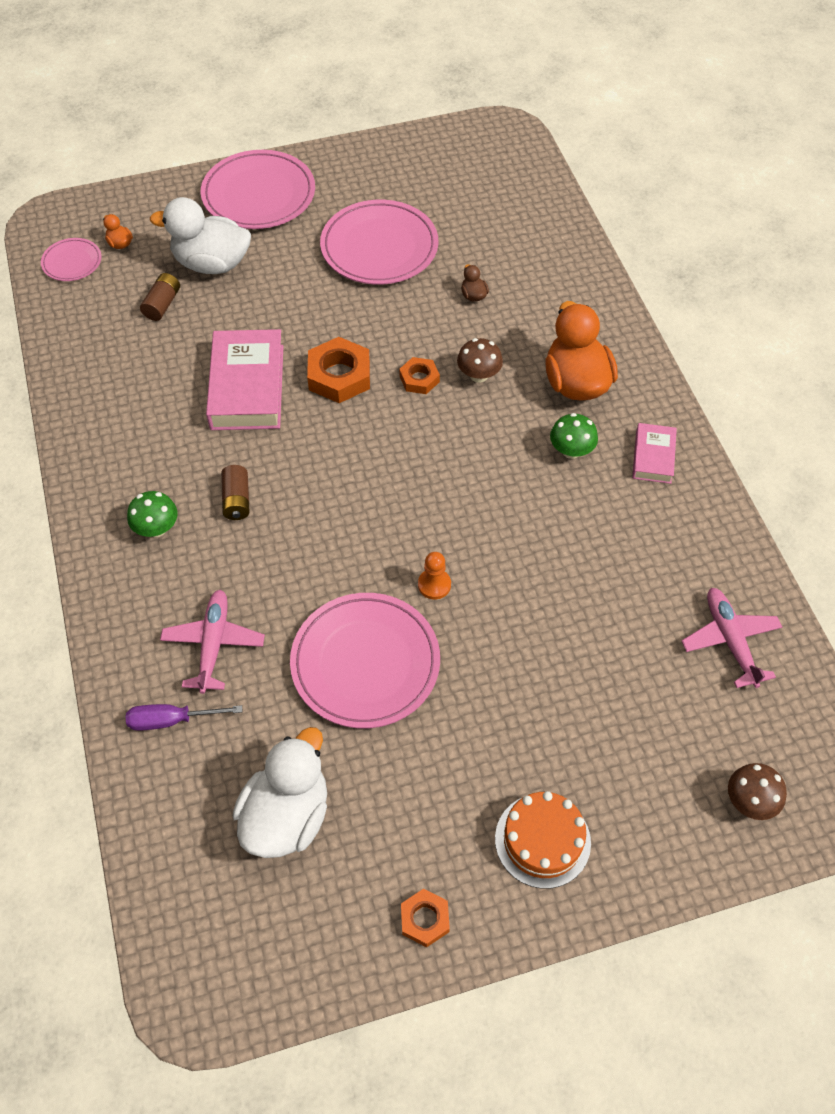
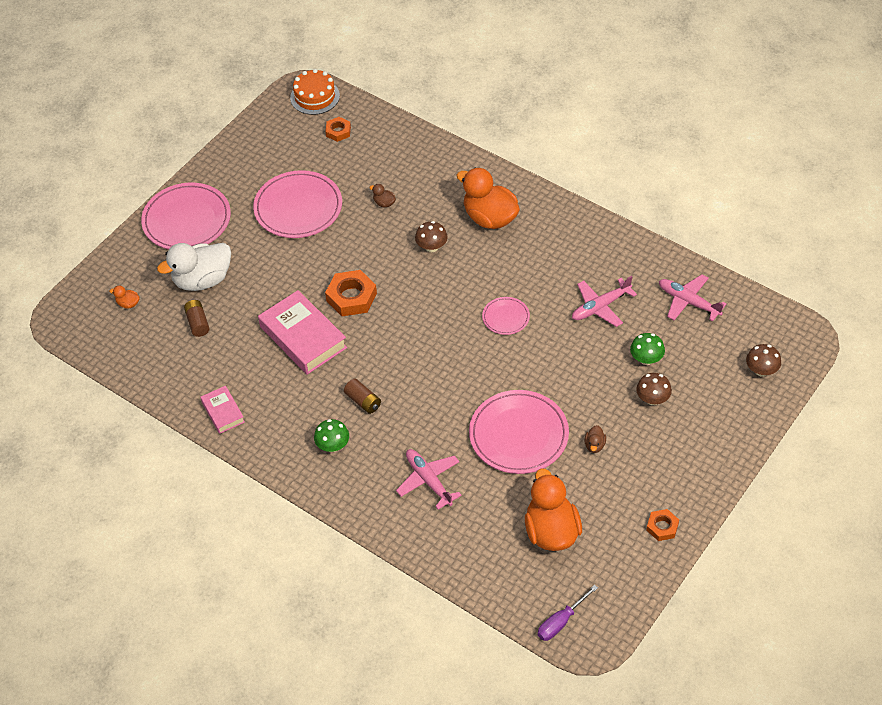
camera: 35 degrees left, 5 degrees down
(72, 262) = (108, 334): pink plate -> pink plate (506, 317)
(171, 720) = (445, 531): purple screwdriver -> purple screwdriver (561, 622)
(287, 816) = (551, 531): white duck -> orange duck
(419, 379) = (400, 270): orange nut -> orange nut (338, 131)
(434, 585) = (516, 373): orange pawn -> none
(442, 743) = (594, 445): none -> brown duck
(542, 840) = (684, 454): orange cake -> orange cake (315, 97)
(569, 736) = (652, 399): none -> brown mushroom
(571, 450) = (522, 257): green mushroom -> green mushroom (646, 359)
(611, 572) = (601, 307): none -> pink plane
(653, 457) = (568, 233): pink book -> pink book (223, 412)

